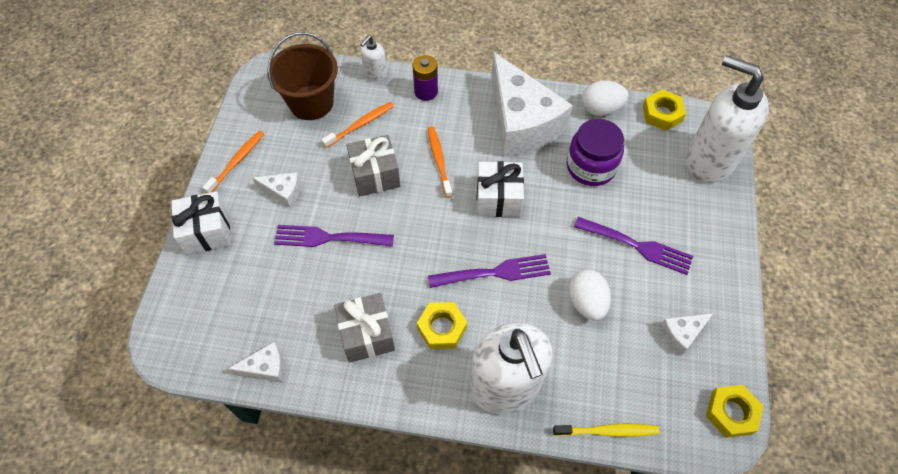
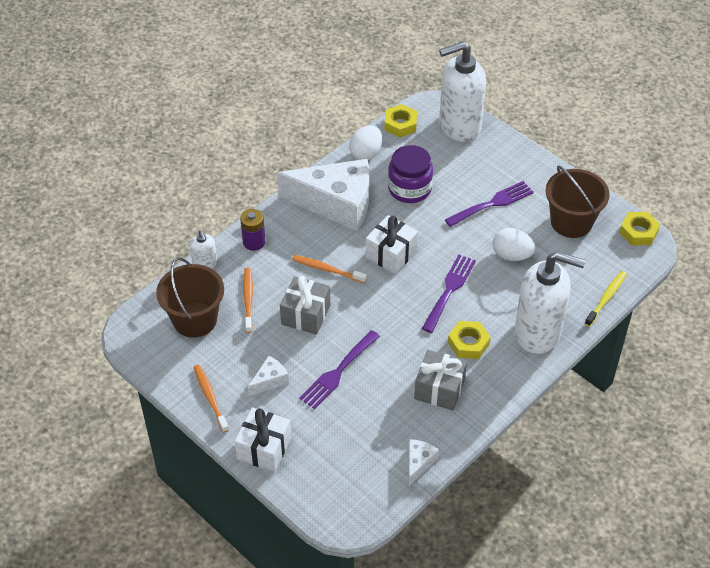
camera: 55 degrees left, 10 degrees down
(681, 334) = (571, 222): white cheese -> brown bucket

